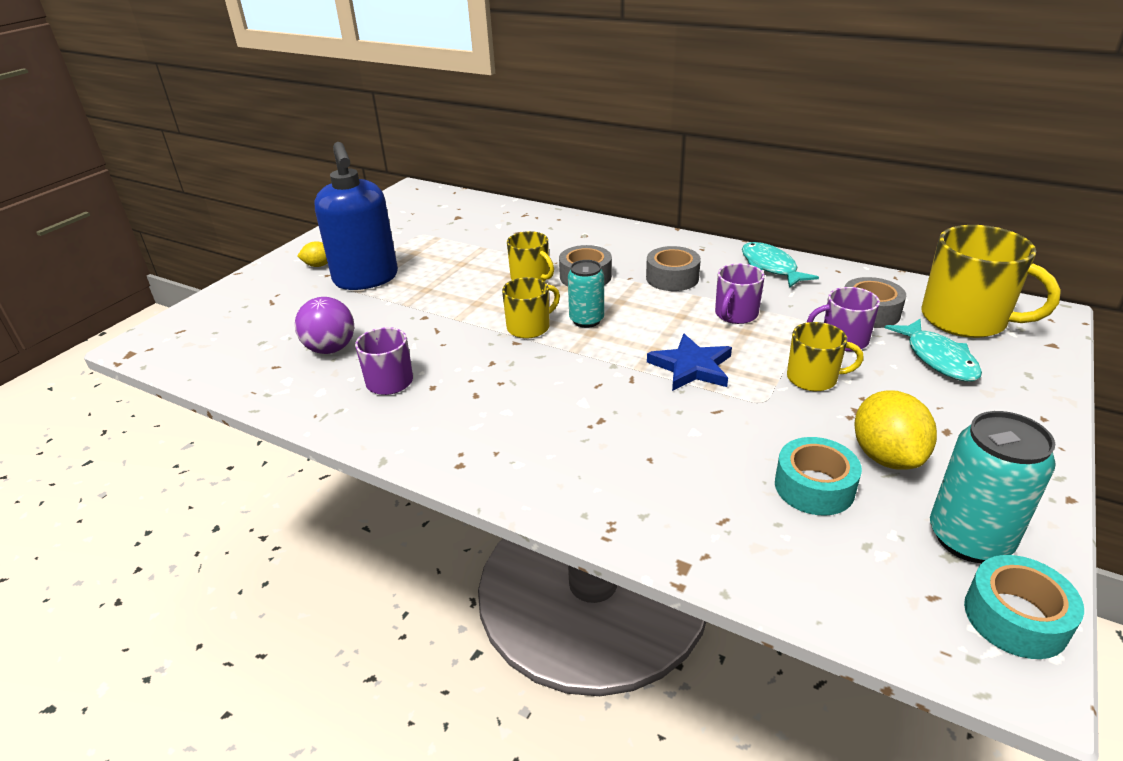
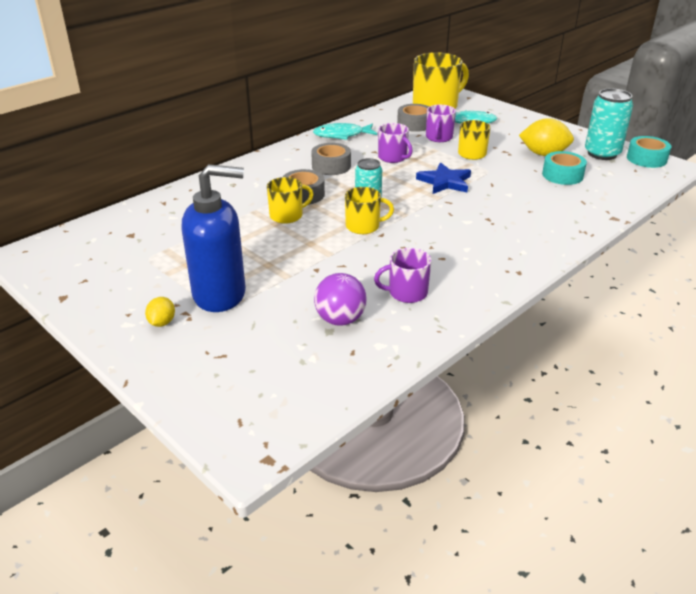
camera: 75 degrees left, 0 degrees up
(529, 327) = (363, 226): yellow mug -> yellow mug turned 105 degrees clockwise

